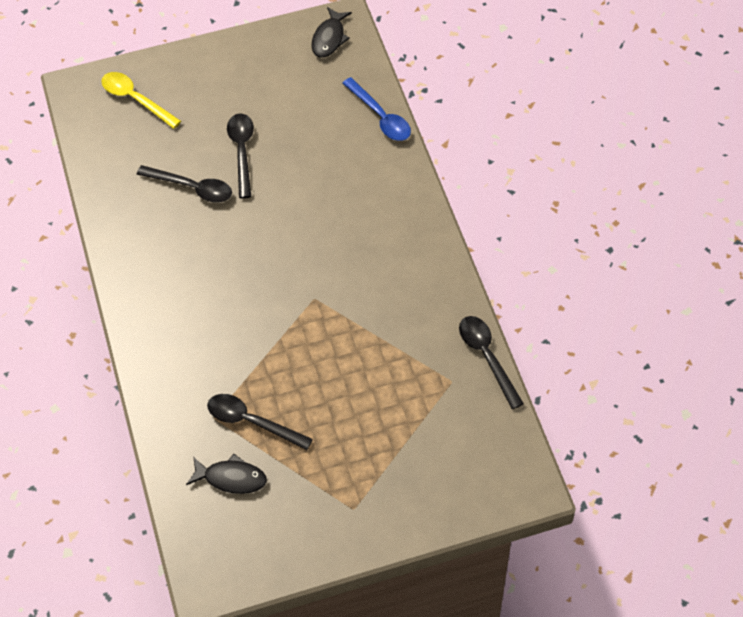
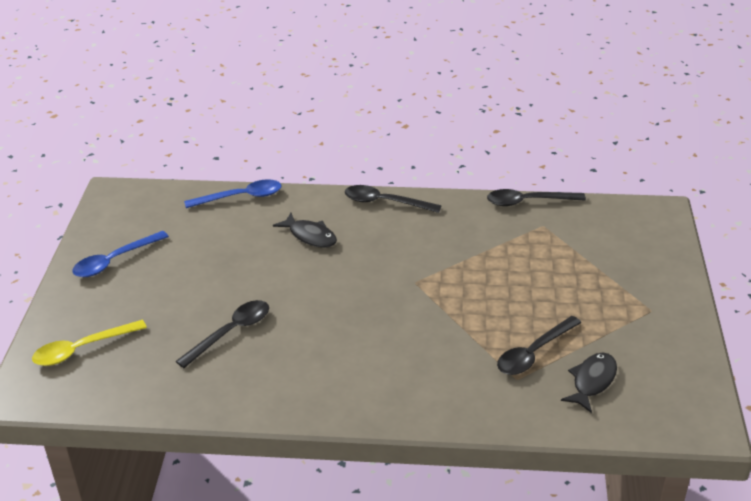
camera: 70 degrees left, 20 degrees down
(242, 152) = (213, 288): black spoon -> black spoon (385, 202)
(249, 68) = (115, 261): none -> blue spoon
(329, 38) = (125, 205): black fish -> black fish (310, 236)

